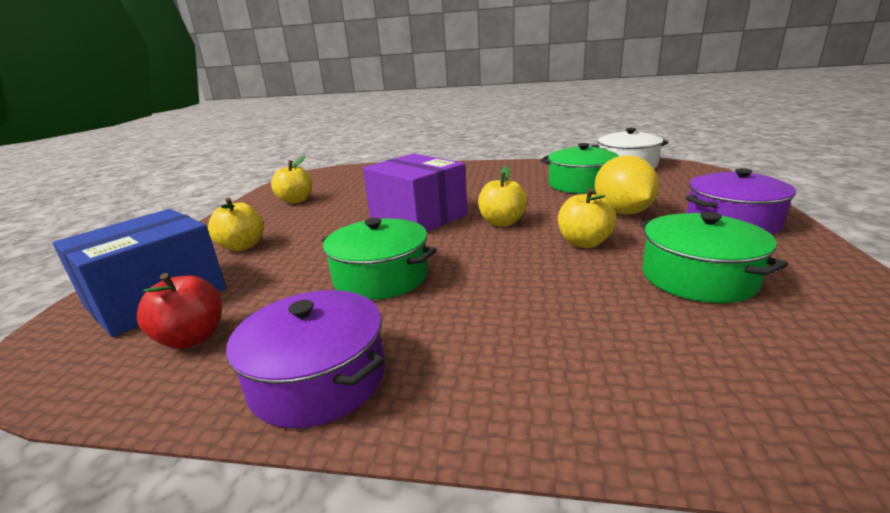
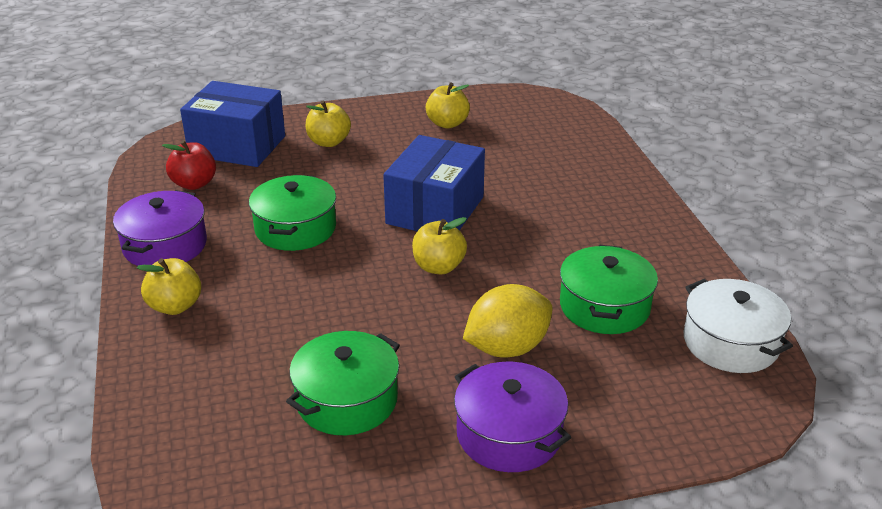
camera: 65 degrees right, 10 degrees up
(418, 216) = (435, 210): purple box -> blue box
(584, 243) = (403, 327): yellow apple -> yellow apple (175, 306)

